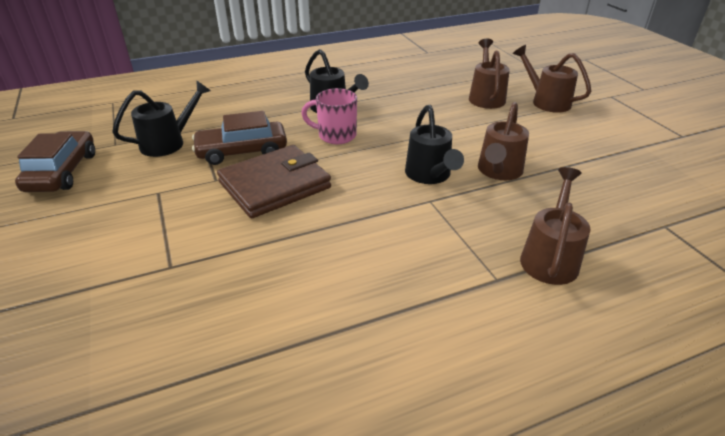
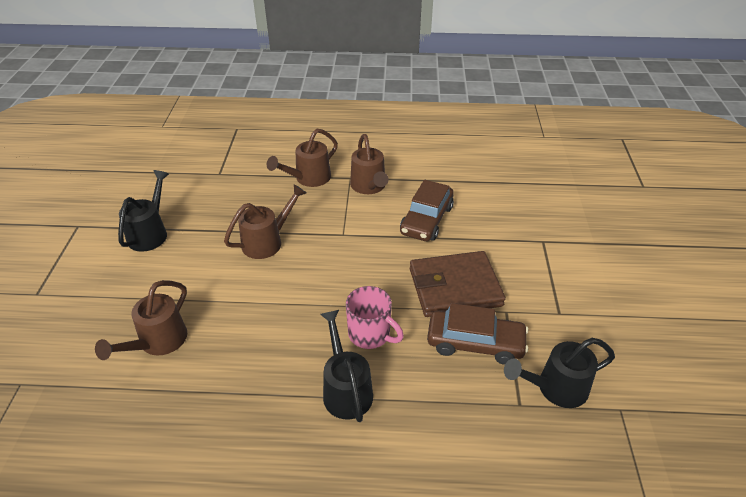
camera: 155 degrees left, 5 degrees up
(62, 172) = (664, 375): brown car -> brown car (426, 220)
(430, 175) = (323, 255): black watering can -> black watering can (150, 233)
(546, 101) = (109, 310): brown watering can -> brown watering can (369, 187)

